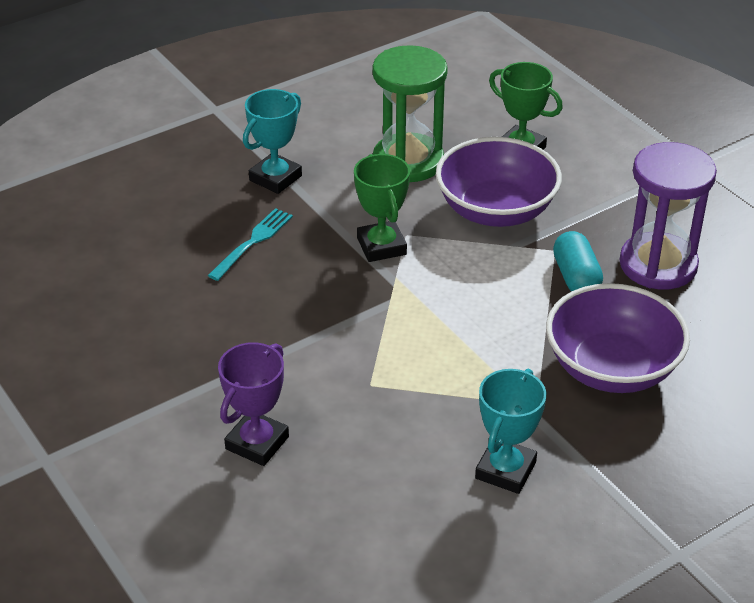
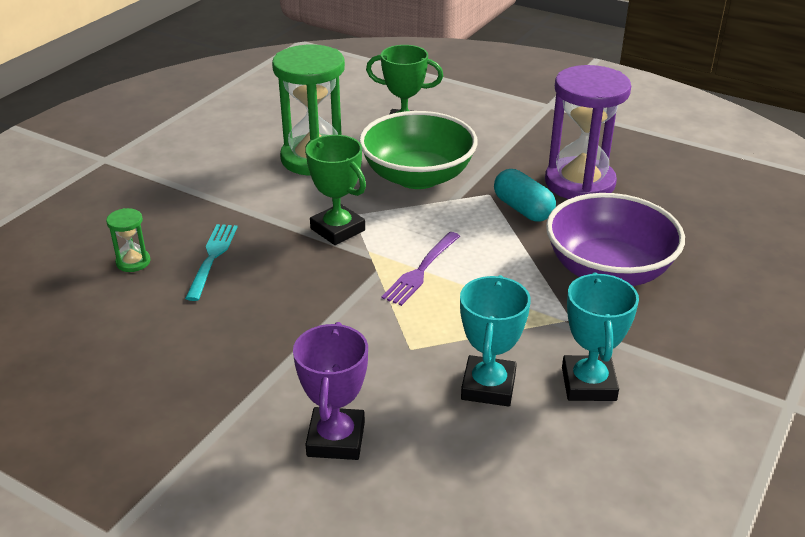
camera: 25 degrees left, 5 degrees down
(184, 226) = (133, 262): none -> green hourglass
(275, 178) = (200, 200): turquoise trophy -> turquoise trophy (488, 386)
(431, 312) = (421, 270): none -> purple fork
(496, 210) = (417, 176): purple bowl -> green bowl

